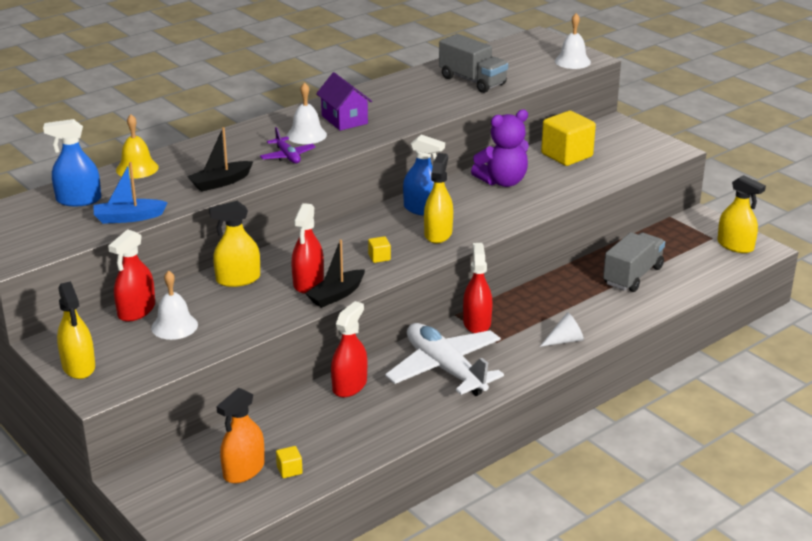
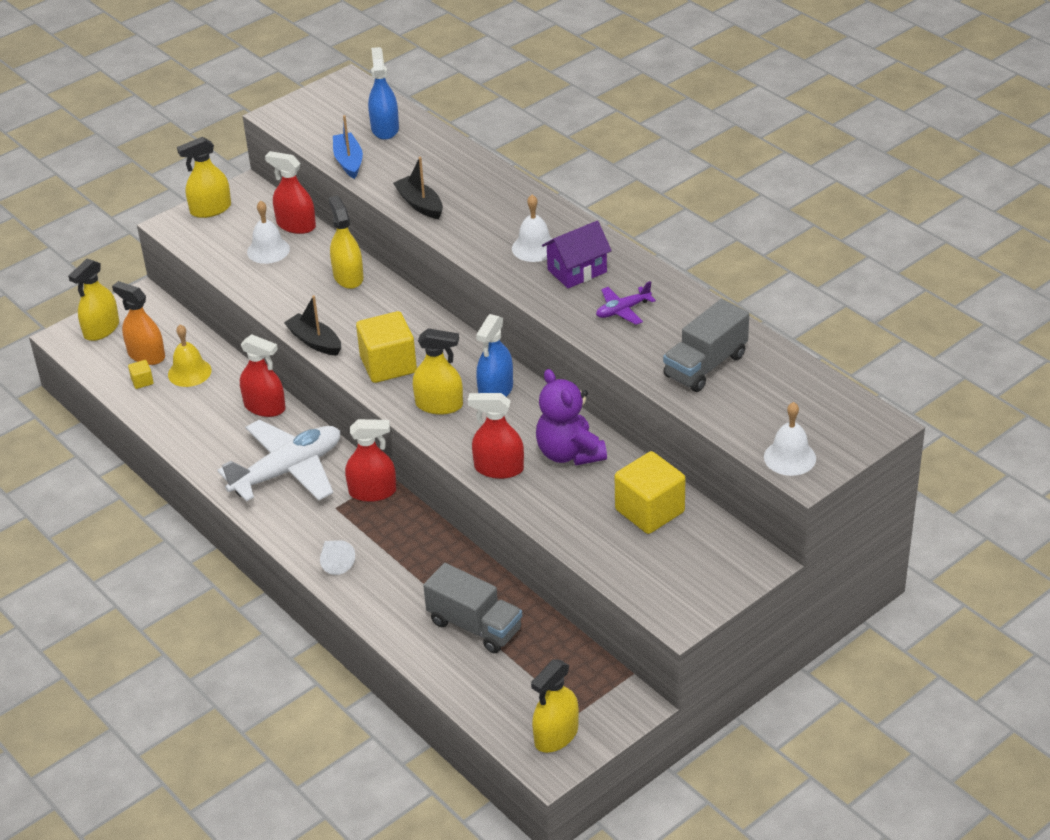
camera: 90 degrees right, 10 degrees up
(137, 168) = (450, 150): yellow bell -> yellow bell (189, 372)
(184, 509) = (101, 329): none -> yellow spray bottle
(287, 156) = (481, 240): purple plane -> purple plane (623, 310)
(308, 282) = (340, 321): red spray bottle -> red spray bottle (499, 468)
(379, 257) = (388, 365): yellow cube -> yellow cube, size x2.35

